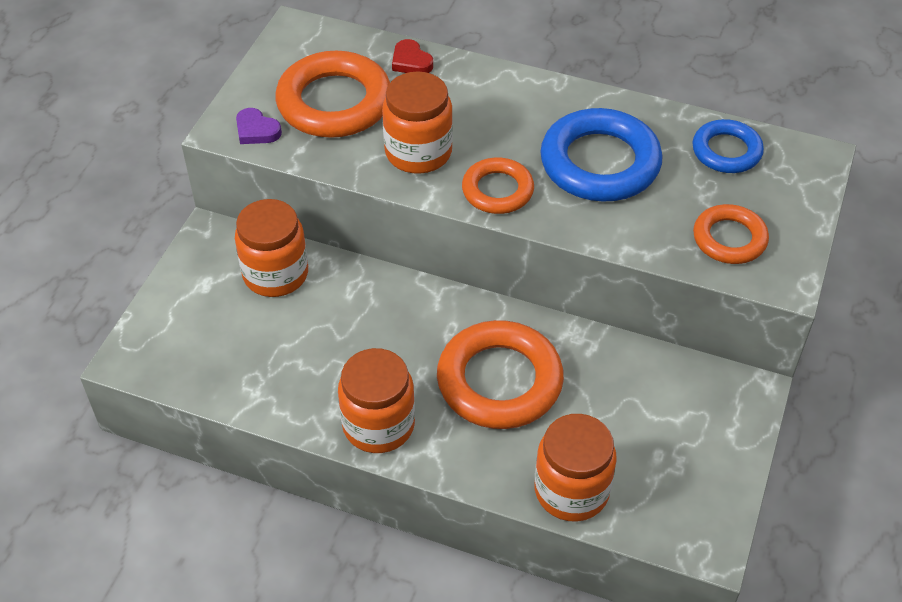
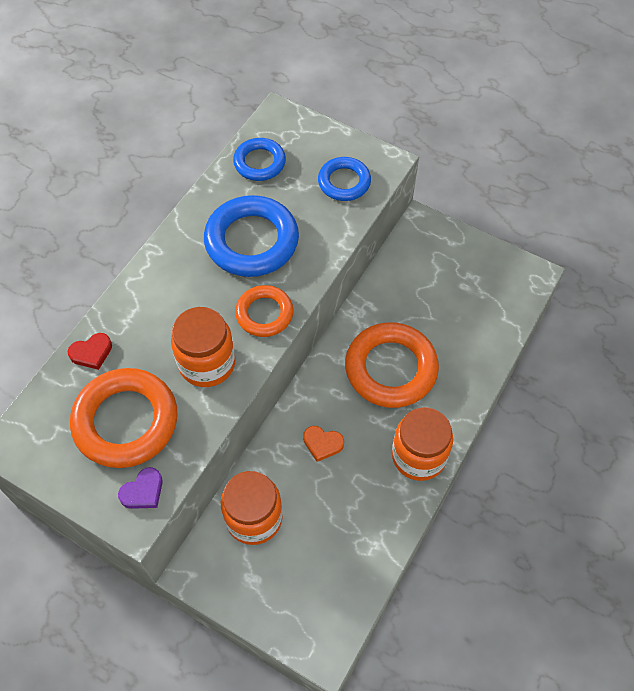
camera: 80 degrees left, 10 degrees up
(378, 323) = (322, 444): none -> orange heart
(571, 490) = (487, 342): orange jar -> none
(729, 239) = (344, 182): orange ring -> blue ring

